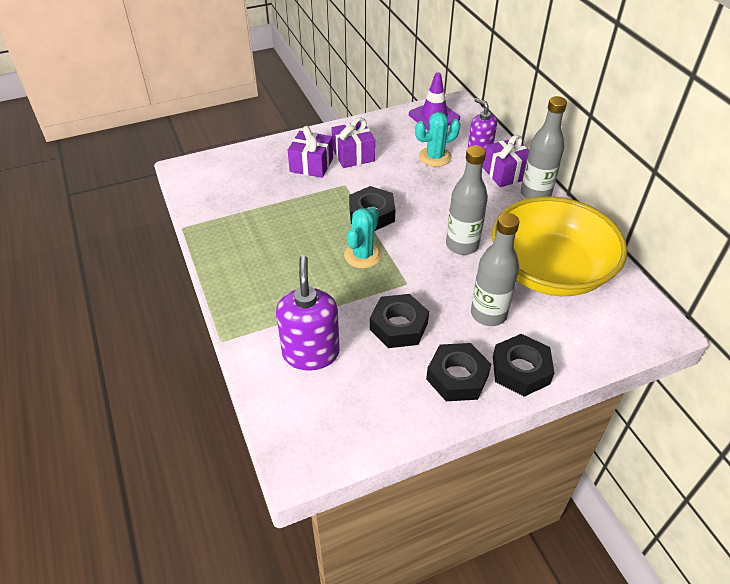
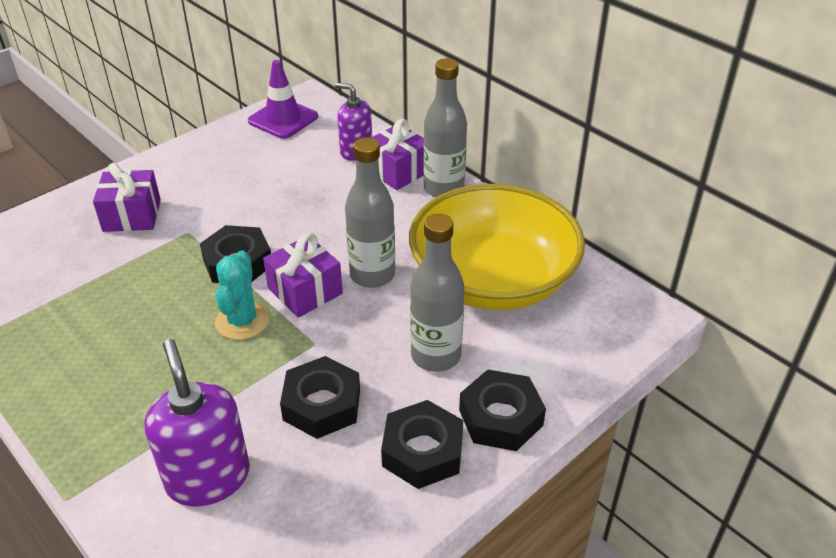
camera: 20 degrees left, 5 degrees down
(353, 155) = (188, 190): purple gift -> purple gift (305, 291)
(435, 157) = (300, 169): turquoise cactus -> none

